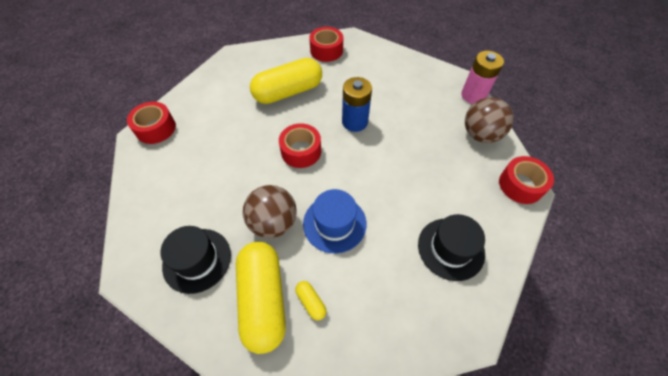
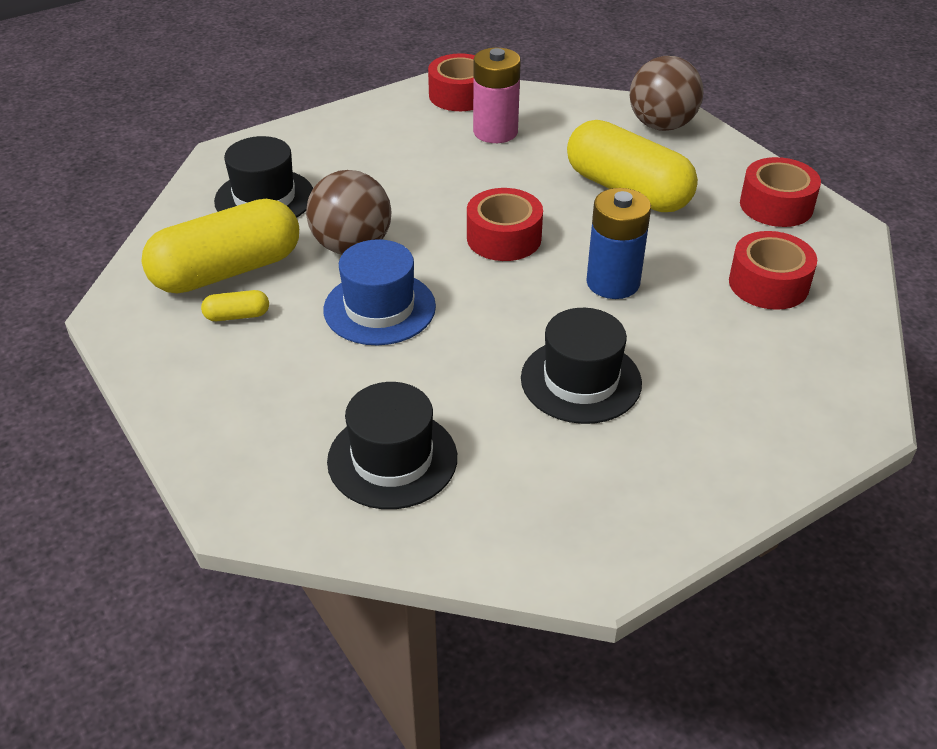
camera: 70 degrees right, 15 degrees down
(311, 302) = (237, 316): yellow capsule -> yellow capsule turned 45 degrees clockwise
(417, 156) = (581, 380): none -> black hat
(473, 95) = (826, 444): pink battery -> pink battery (495, 132)
(480, 134) = (707, 470): brown ball -> brown ball (661, 125)
(520, 185) = (602, 554): red tape -> red tape (768, 284)

